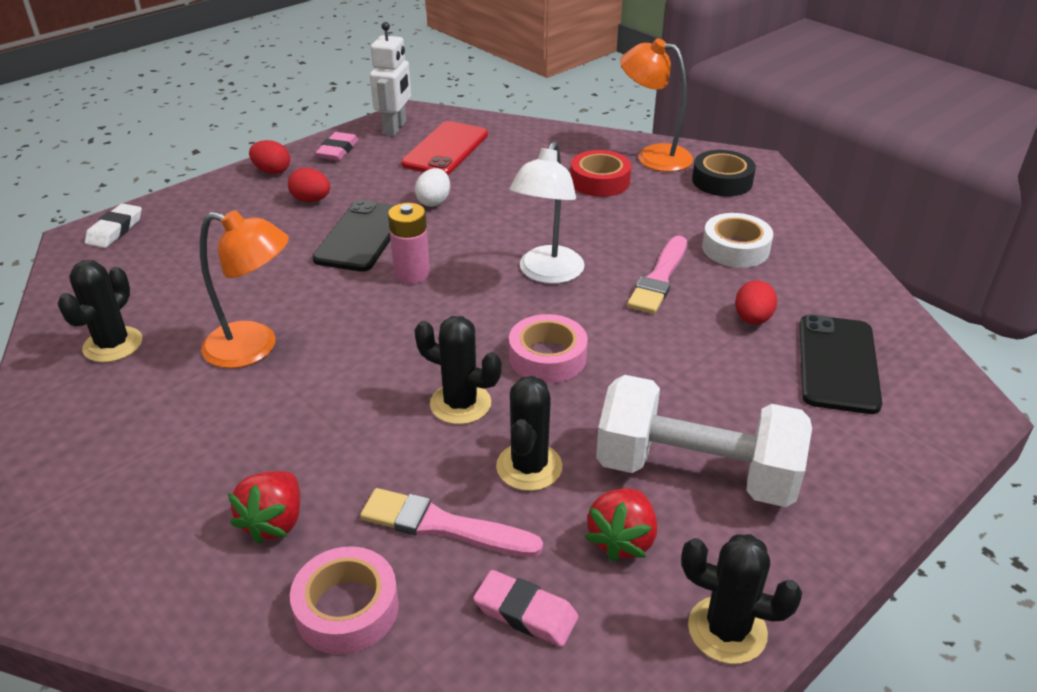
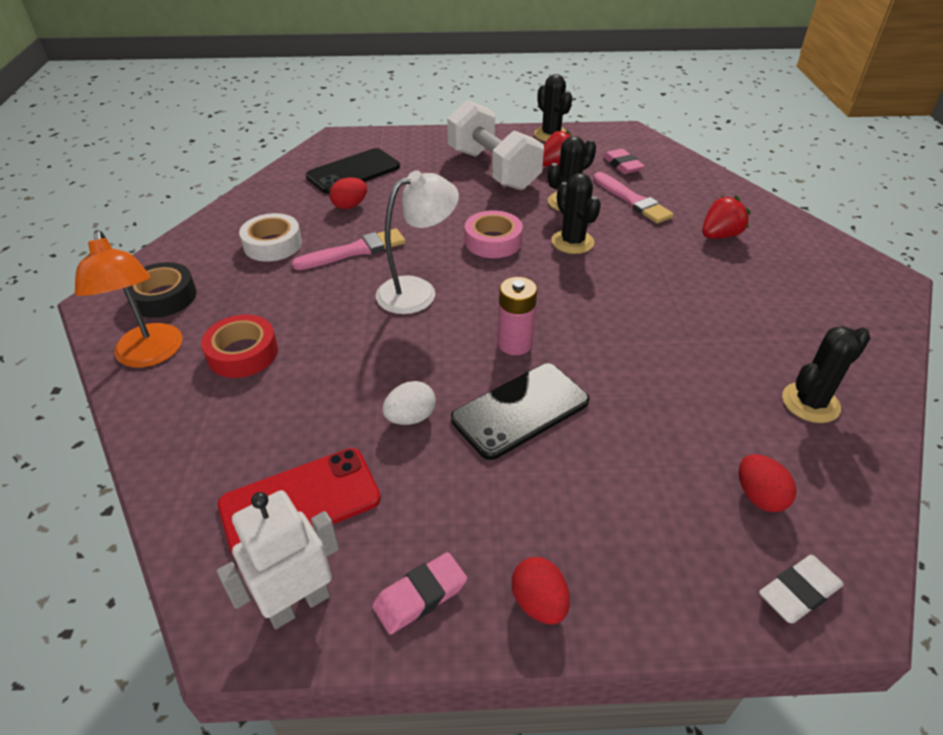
camera: 140 degrees left, 5 degrees up
(254, 348) = (686, 341): orange lamp -> none
(311, 200) = (530, 501): red egg -> red egg (759, 496)
(347, 608) = (699, 194): pink tape -> none

